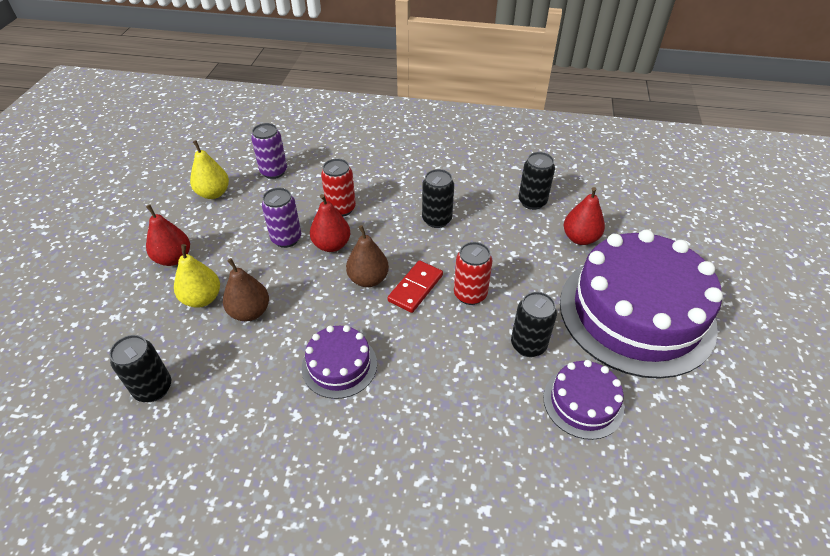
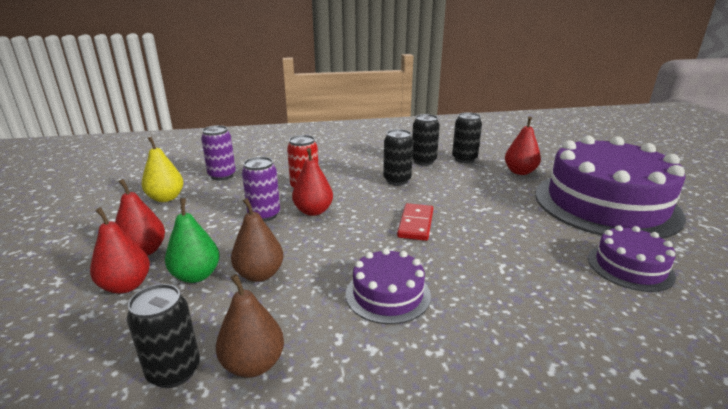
camera: 20 degrees left, 20 degrees down
(149, 294) = (126, 286): none -> red pear
(202, 299) = (196, 275): yellow pear -> green pear
(368, 279) = (366, 227): brown pear -> brown pear (253, 364)
(470, 294) = (467, 219): red can -> none
(528, 345) = (547, 240): black can -> black can (423, 161)

